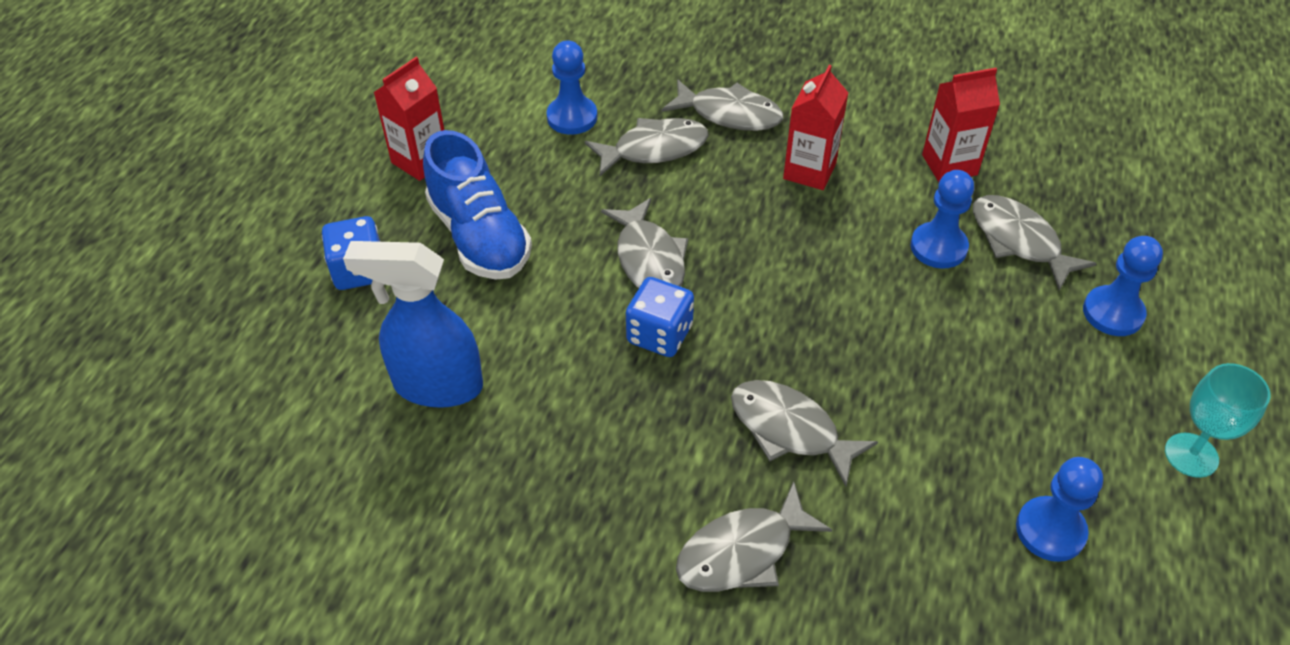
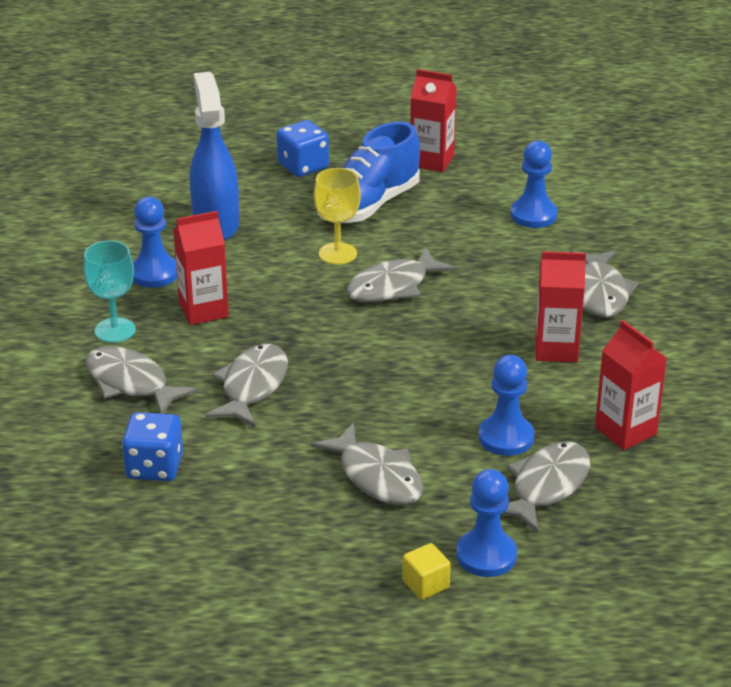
camera: 70 degrees right, 15 degrees down
(562, 288) = (337, 254): none -> yellow goblet
(619, 441) = (203, 310): none -> red carton
(654, 149) = (524, 263): grey fish -> grey fish (377, 476)
(659, 334) = (315, 307): blue dice -> blue dice (154, 467)
(1050, 530) = (213, 536): blue pawn -> blue pawn (154, 273)
(1149, 369) = (425, 584): none -> yellow cube
(1191, 455) = (333, 616): turquoise goblet -> turquoise goblet (115, 330)

